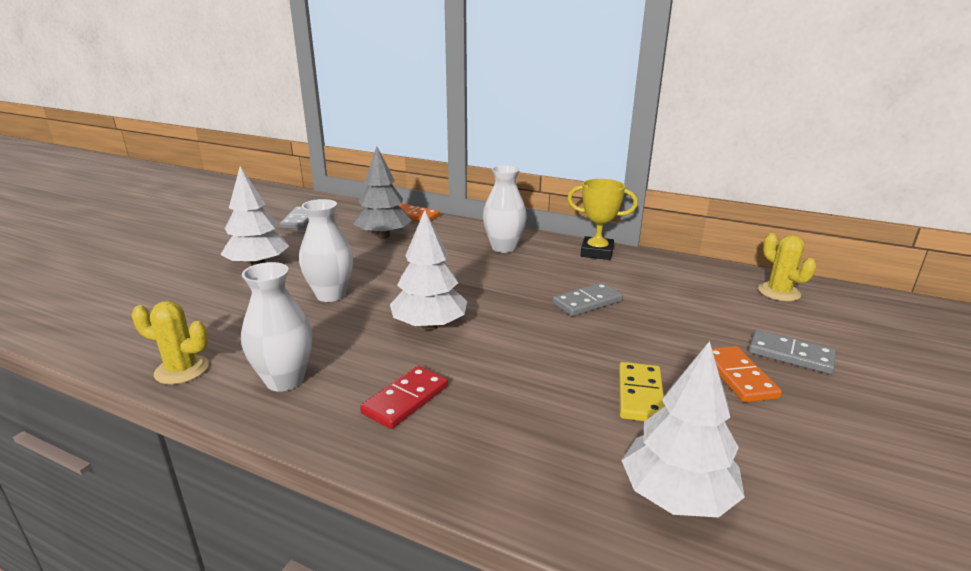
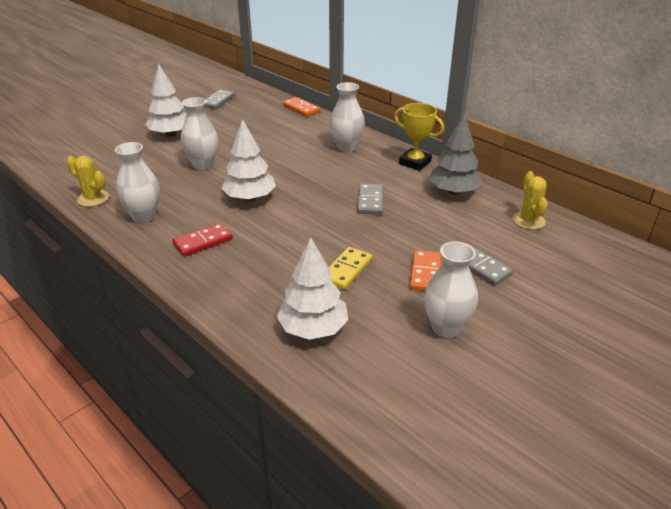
camera: 20 degrees right, 10 degrees up
(383, 236) = (267, 123): grey tree -> grey tree (453, 191)
(587, 302) = (370, 201): grey domino -> grey domino turned 75 degrees counterclockwise
(839, 444) = (446, 328): none -> white vase

